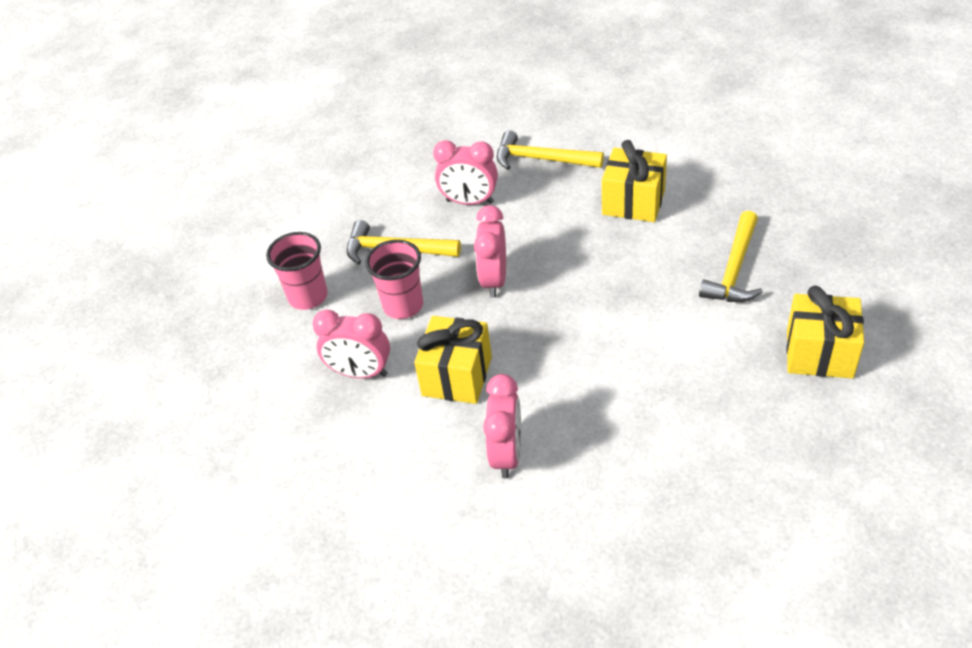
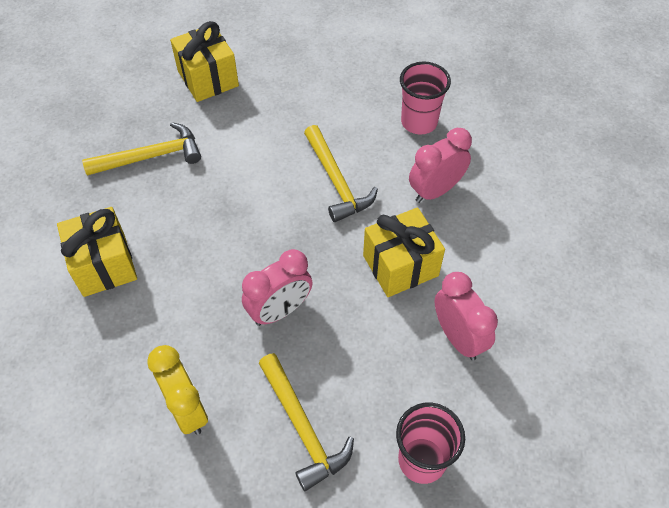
camera: 135 degrees left, 10 degrees up
(403, 305) = (364, 362): pink cup -> pink cup (419, 122)
(469, 202) = (187, 409): pink clock -> yellow clock
(541, 159) = (77, 385): yellow hammer -> yellow hammer (336, 181)

